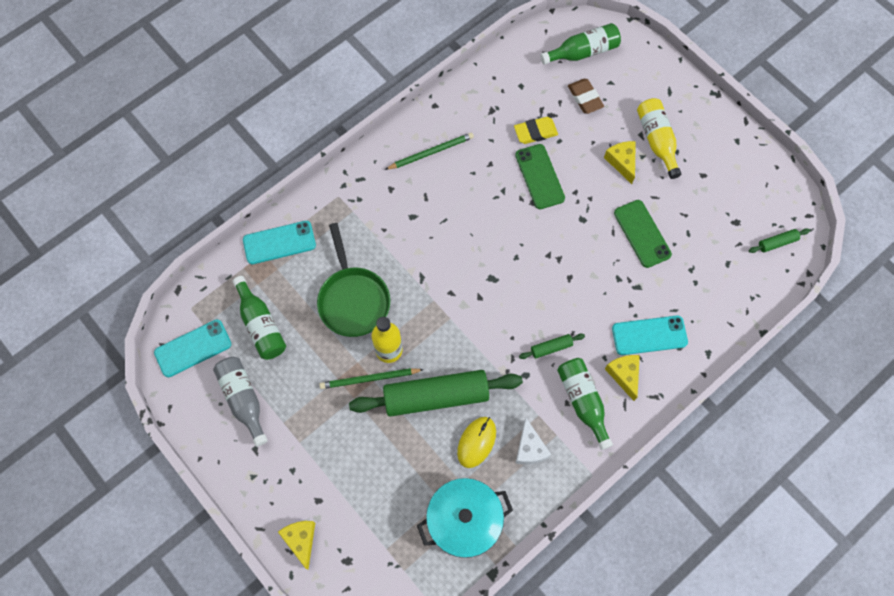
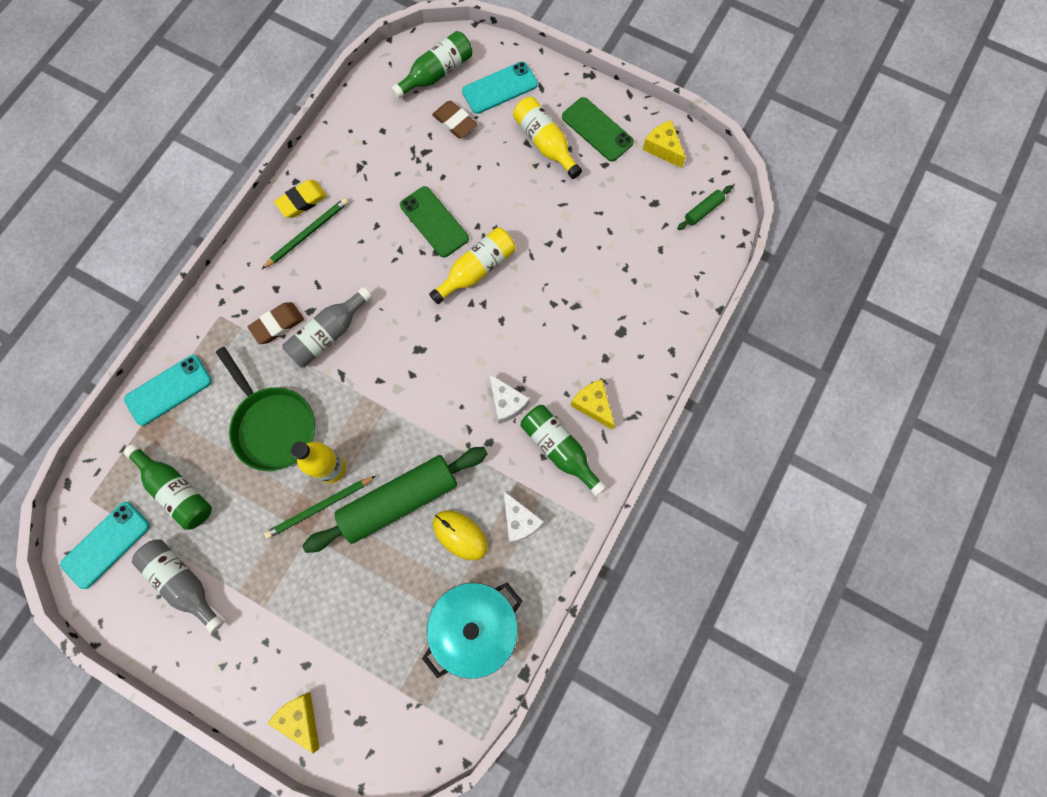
camera: 20 degrees left, 5 degrees up
(383, 219) = (277, 324): none -> brown eraser
(421, 241) = (328, 334): none -> grey bottle
(476, 442) = (460, 535): yellow mouse -> yellow mouse turned 60 degrees counterclockwise
(535, 132) = (414, 175): yellow eraser -> yellow eraser (302, 201)
(551, 347) = (506, 403): green rolling pin -> white cheese
(562, 228) = (477, 270): none -> yellow bottle
(622, 162) = (516, 178): yellow cheese -> yellow cheese (663, 148)
(642, 234) = (562, 247): green phone -> green phone (597, 130)
(649, 335) = (605, 353): turquoise phone -> turquoise phone (500, 88)

